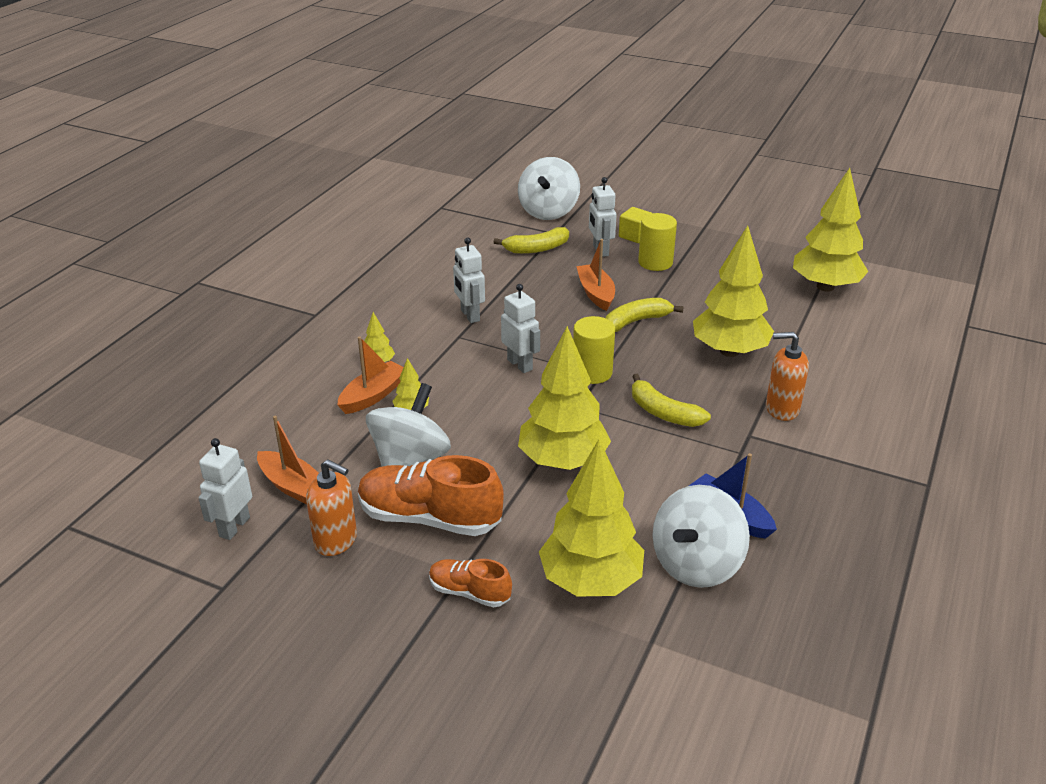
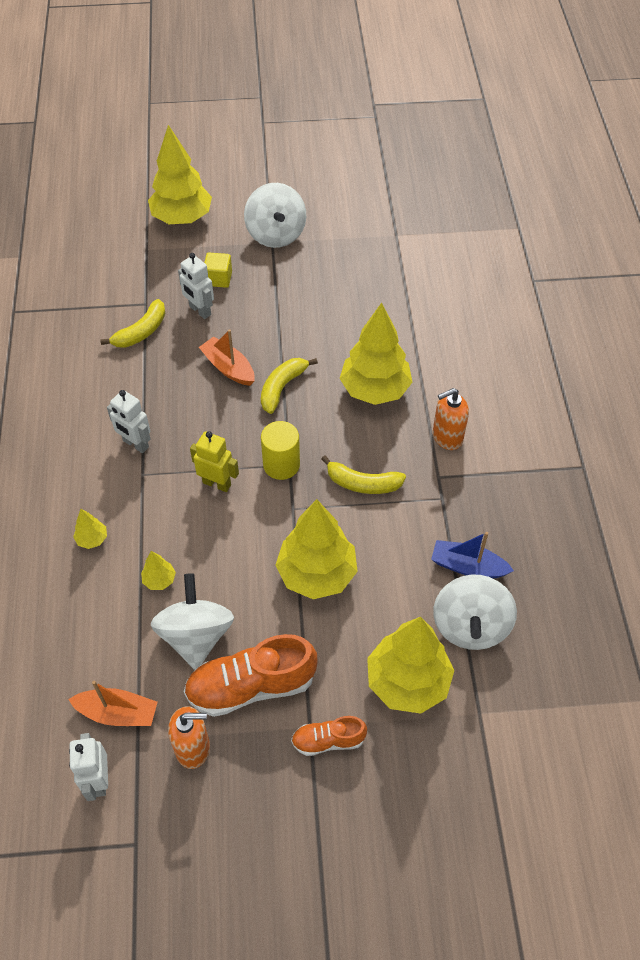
camera: 30 degrees left, 20 degrees up
(373, 395) = (114, 579): orange boat -> none
(520, 364) = (217, 483): white robot -> yellow robot
(548, 211) = (121, 276): white spinning top -> white spinning top (276, 234)
(655, 262) = (256, 306): yellow cylinder -> none
(825, 287) = (409, 279): yellow tree -> yellow tree (182, 218)

